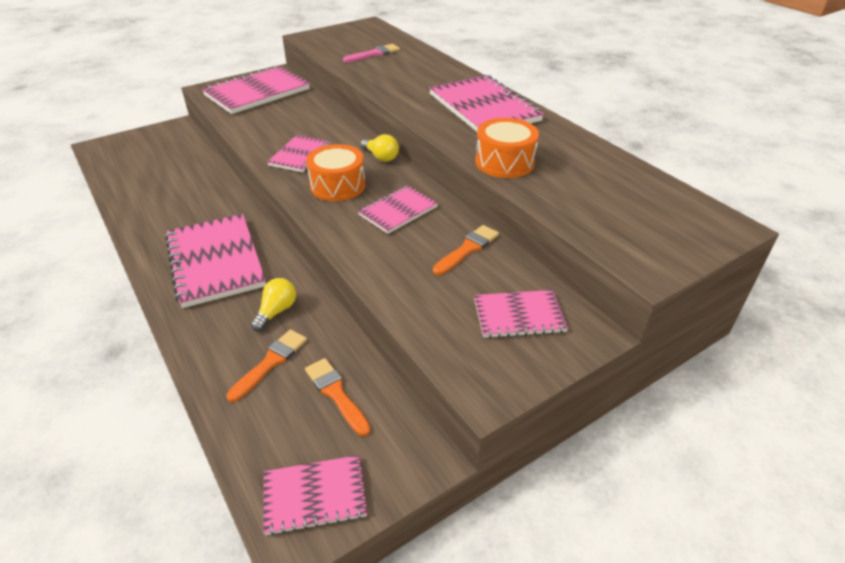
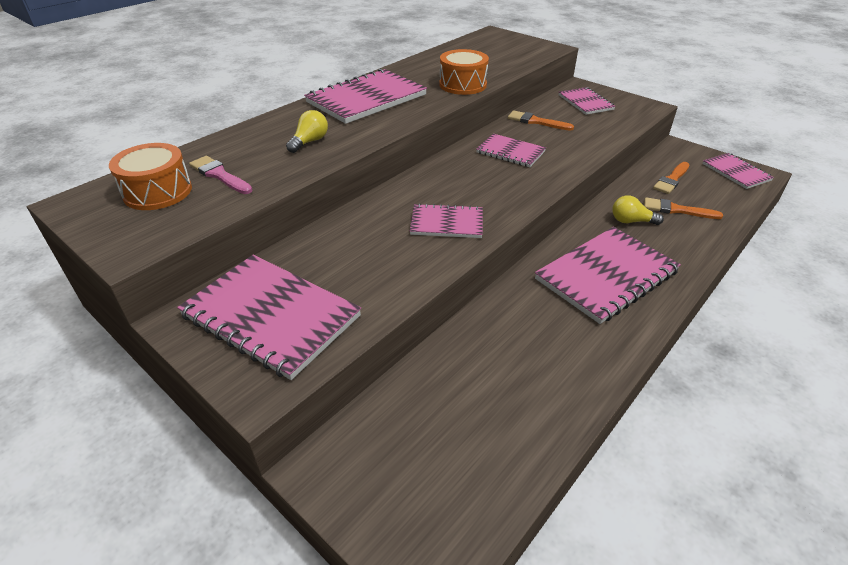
camera: 105 degrees left, 0 degrees up
(337, 185) = (492, 187): orange drum -> orange drum (157, 192)
(381, 157) = (426, 174): yellow light bulb -> yellow light bulb (310, 142)

